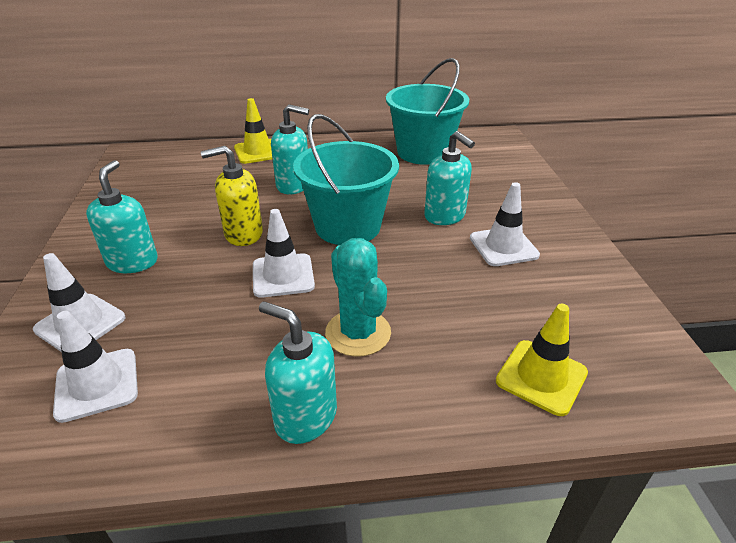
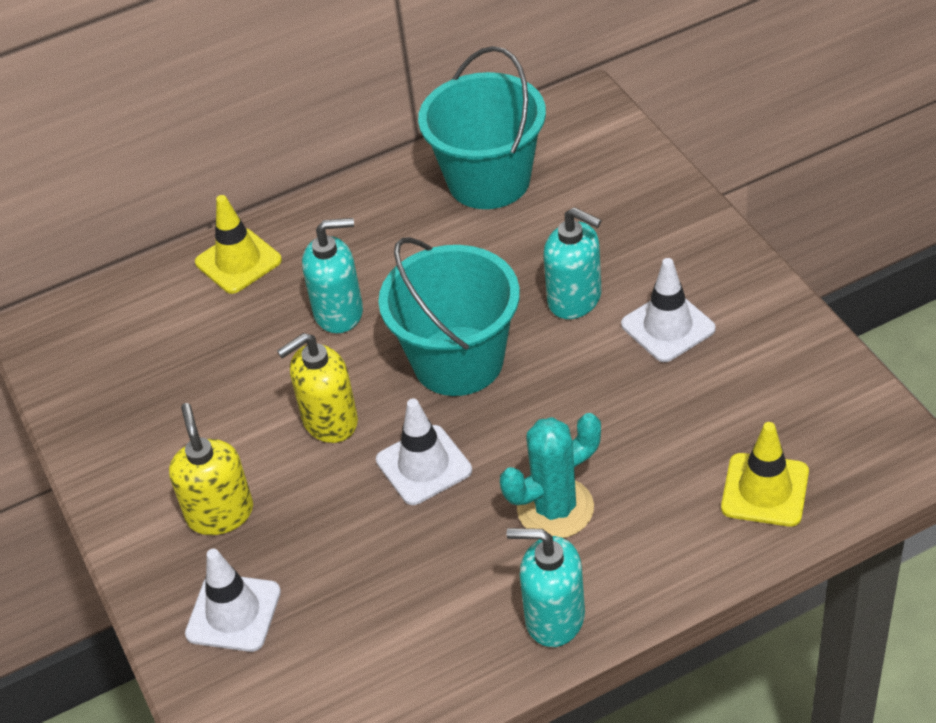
camera: 15 degrees left, 10 degrees up
(97, 384) = (317, 667): white traffic cone -> none
(132, 262) = (220, 513): turquoise soap dispenser -> yellow soap dispenser
(358, 333) = (555, 508): turquoise cactus -> turquoise cactus turned 75 degrees counterclockwise

